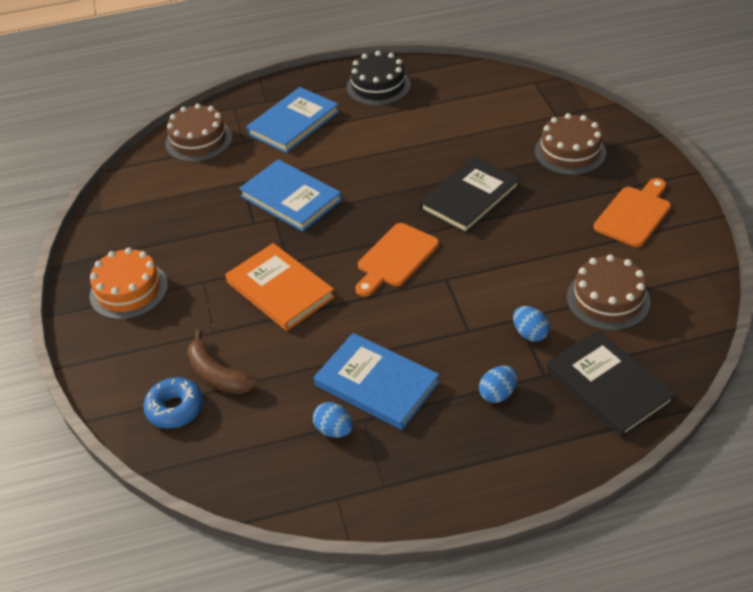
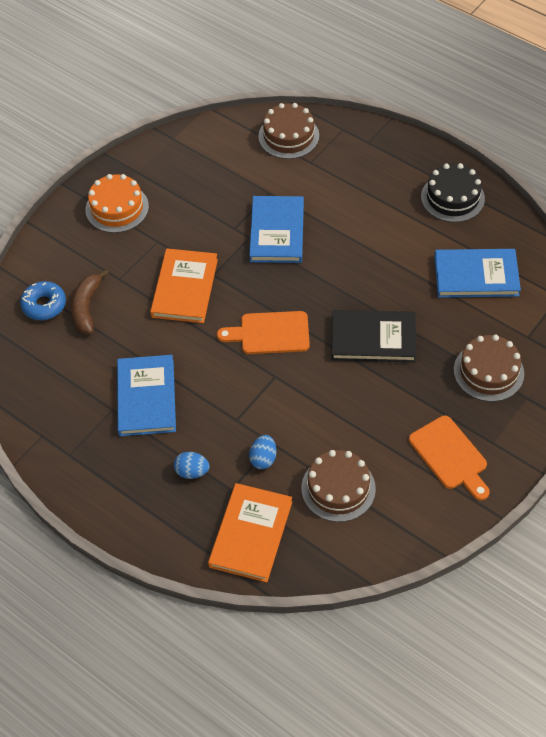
camera: 50 degrees right, 10 degrees up
(293, 123) = (359, 176): blue book -> blue book (476, 276)
(334, 430) = (91, 399): blue egg -> none
(608, 386) = (251, 534): black book -> orange book
(634, 214) = (450, 456): orange cutting board -> orange cutting board turned 60 degrees clockwise

